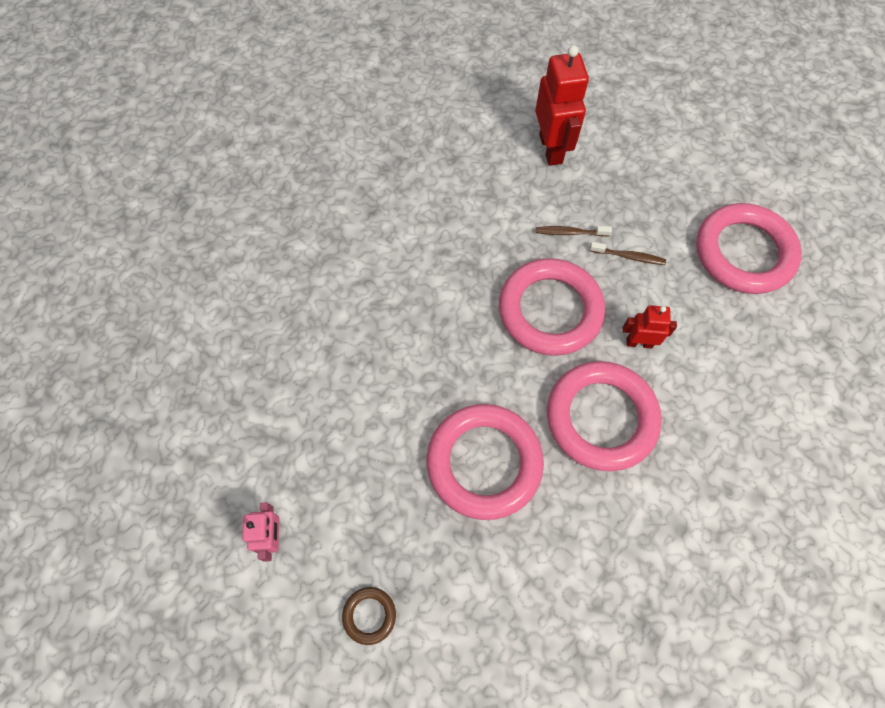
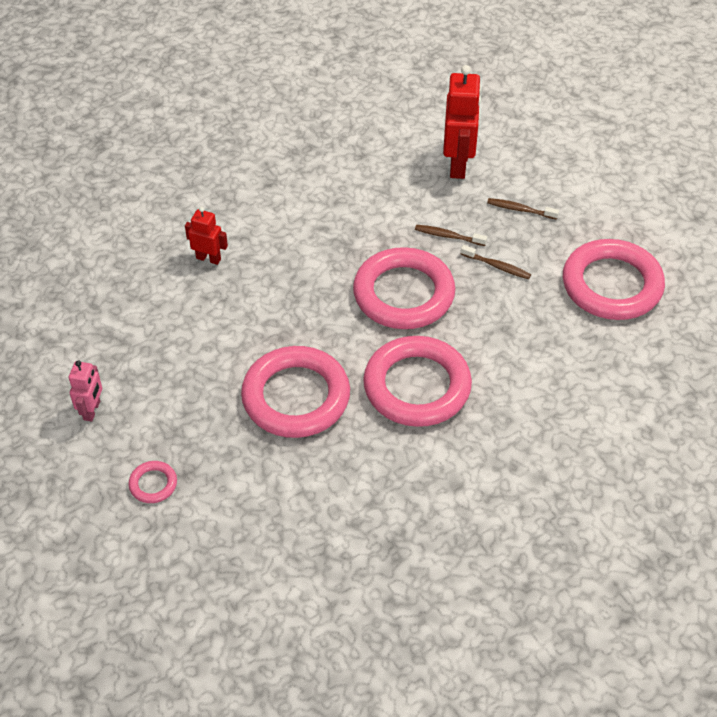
camera: 15 degrees right, 15 degrees down
(369, 615) = (153, 484): brown ring -> pink ring
(627, 187) = (520, 210): none -> brown toothbrush
(639, 342) = (477, 336): red robot -> red robot (208, 258)

